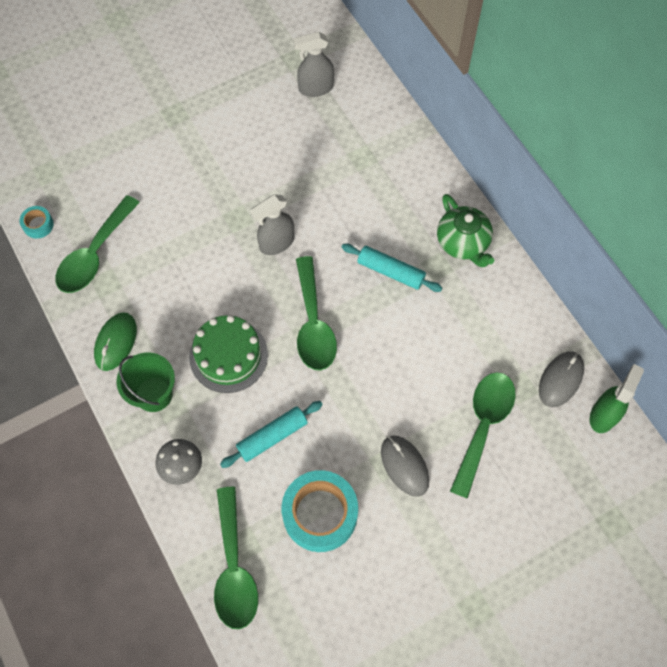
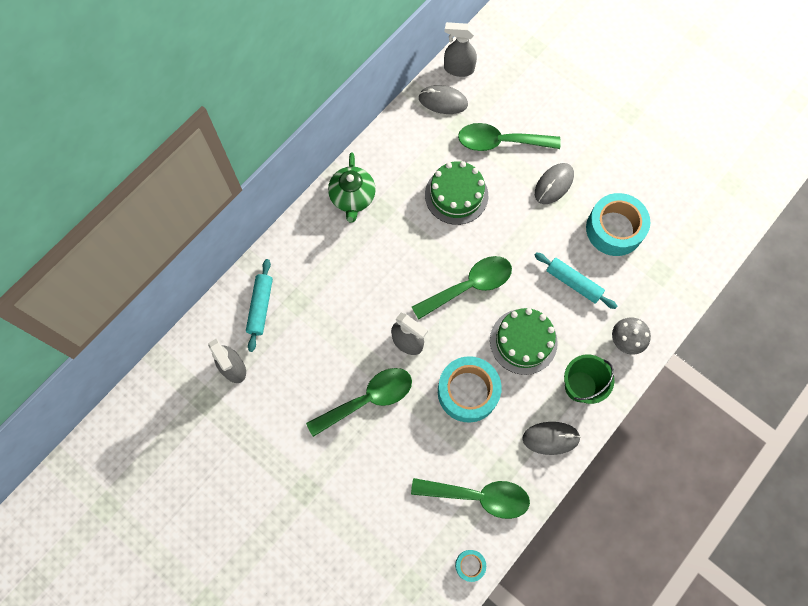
camera: 110 degrees left, 5 degrees up
(116, 342) = (551, 438): green mouse -> grey mouse
(200, 281) = (468, 392): none -> turquoise tape
(234, 568) = (679, 273): green spoon -> green spoon (368, 400)
(390, 271) = (399, 243): turquoise rolling pin -> turquoise rolling pin (260, 307)
(429, 350) = (456, 195): none -> green cake
(463, 243) = (352, 197): green teapot -> green teapot turned 135 degrees clockwise
(603, 415) = (458, 69): green spray bottle -> grey spray bottle

